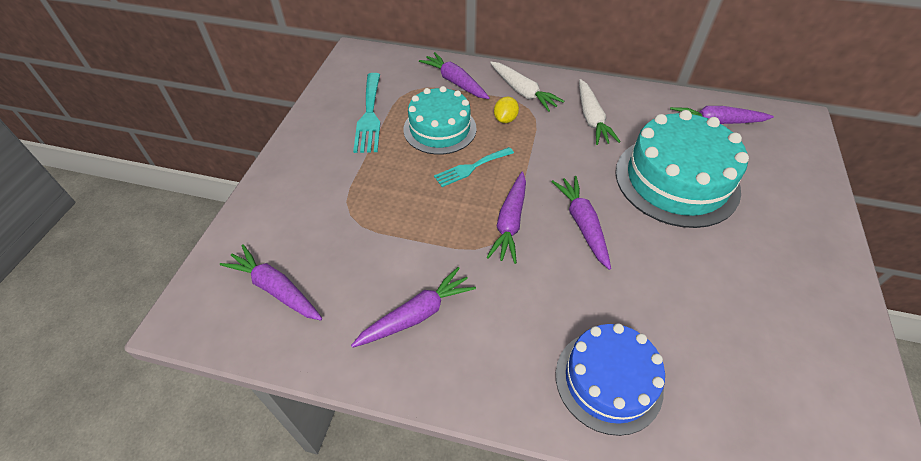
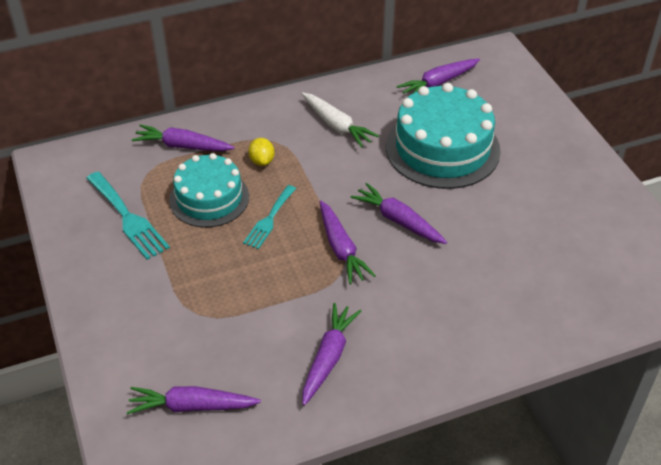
camera: 35 degrees left, 5 degrees down
(523, 92) = (256, 127): white carrot -> none
(608, 380) = (499, 322): blue cake -> none

